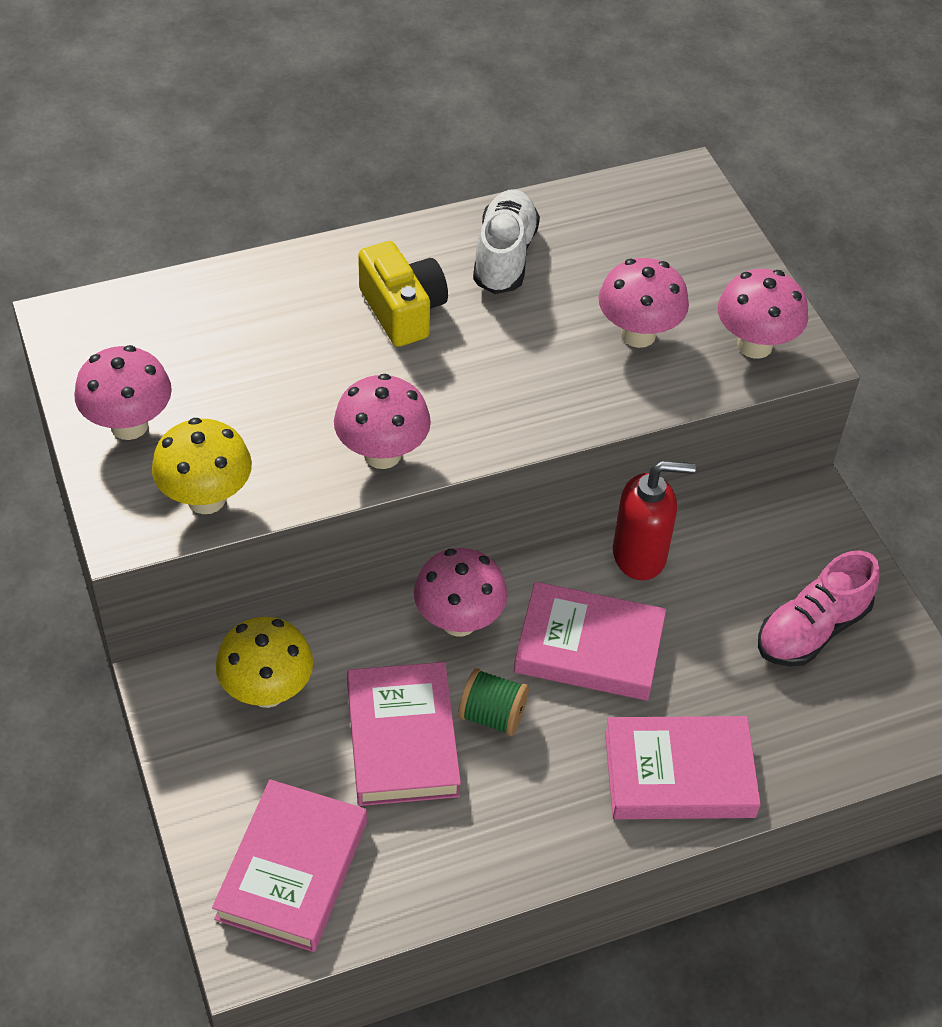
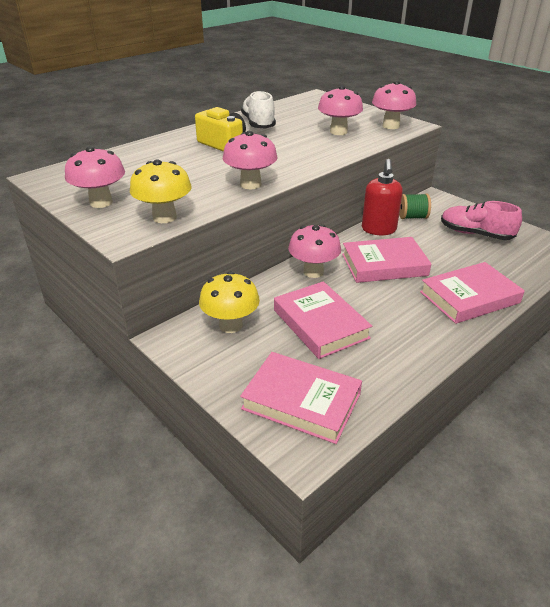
camera: 20 degrees left, 15 degrees down
(292, 870) = (301, 401): pink book -> pink book turned 60 degrees counterclockwise
(492, 715) = (359, 301): green spool -> green spool (412, 217)
(640, 555) = (378, 229): red soap dispenser -> red soap dispenser turned 120 degrees clockwise
(812, 629) = (475, 234): pink shoe -> pink shoe turned 90 degrees clockwise

